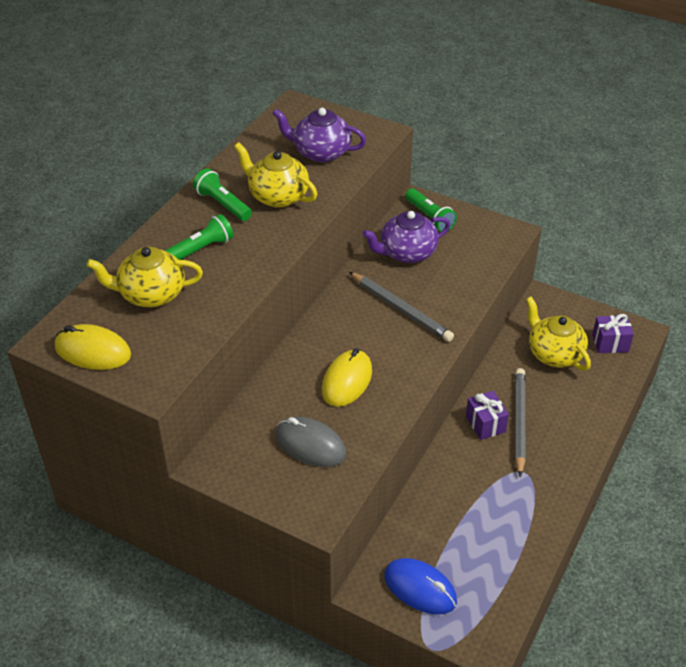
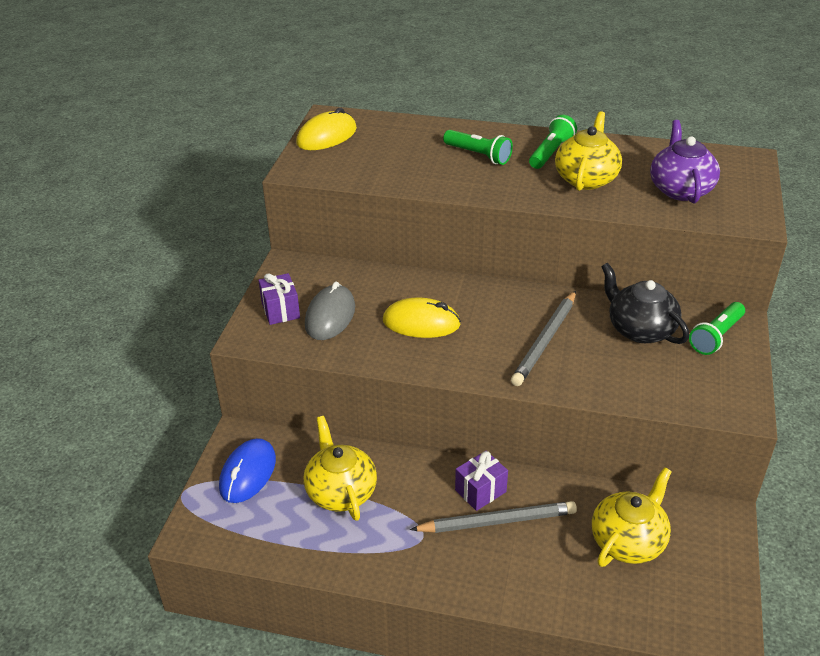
camera: 75 degrees right, 5 degrees down
(93, 351) = (327, 136): yellow mouse -> yellow mouse turned 45 degrees clockwise
(151, 294) = (406, 145): yellow teapot -> yellow teapot (341, 492)
(407, 253) = (640, 329): purple teapot -> black teapot
(610, 343) = (683, 601): purple gift -> purple gift (280, 310)

